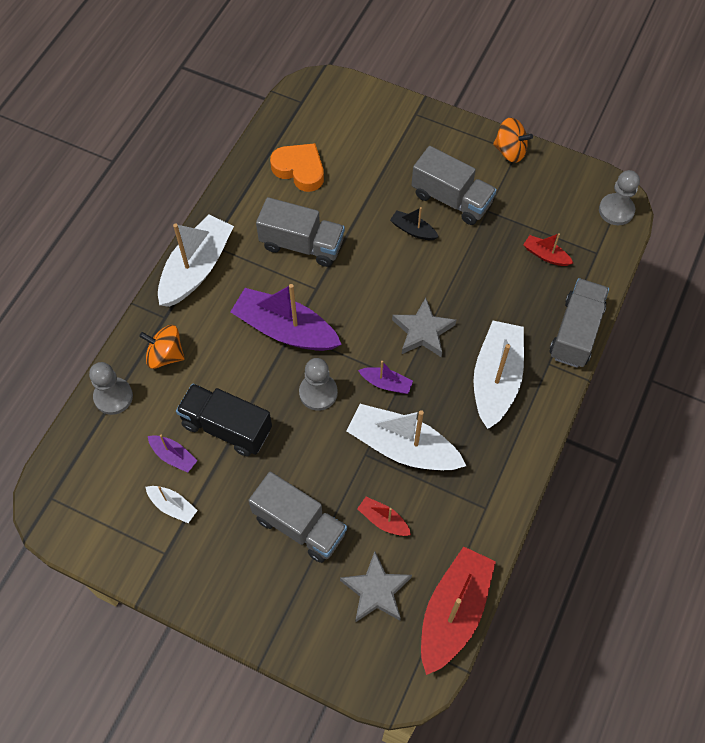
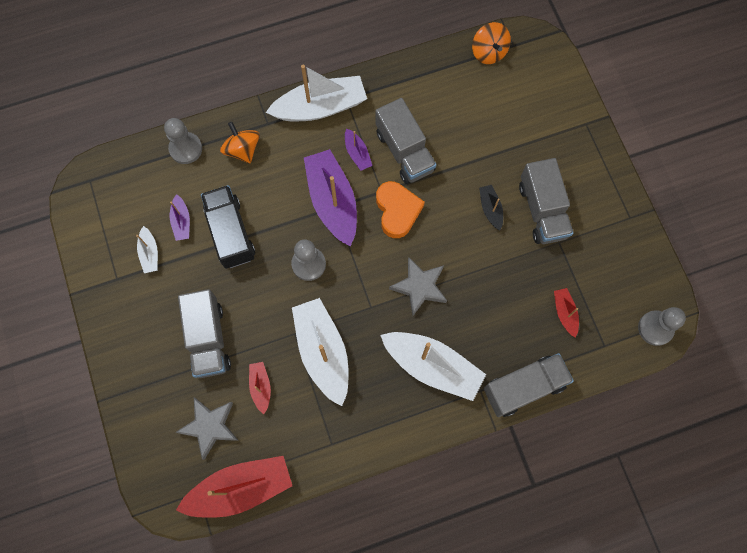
camera: 45 degrees right, 10 degrees up
(299, 170) = (459, 95): orange heart -> orange heart (397, 211)
(386, 383) = (358, 299): purple boat -> purple boat (357, 153)
(496, 379) = (432, 366): white boat -> white boat turned 60 degrees clockwise
(510, 151) = (625, 212): orange spinning top -> orange spinning top (489, 52)

